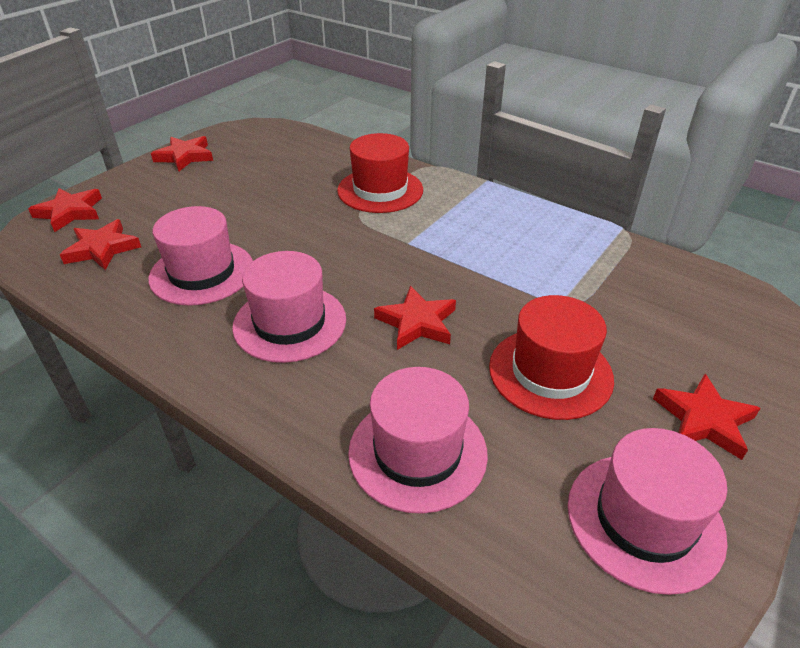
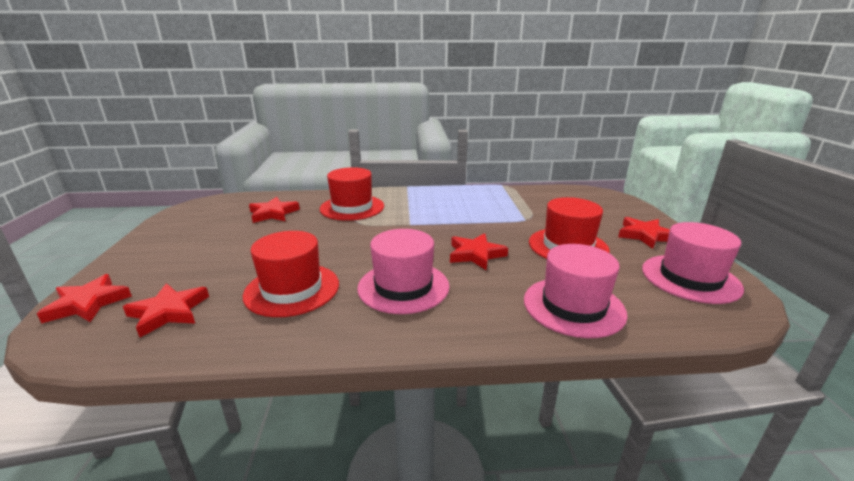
camera: 40 degrees left, 15 degrees down
(185, 156) = (162, 234): red star -> red star (273, 213)
(202, 273) = (292, 289): pink hat -> red hat

